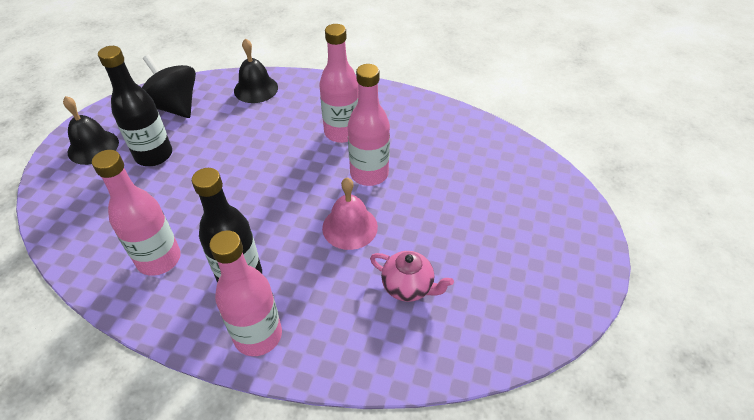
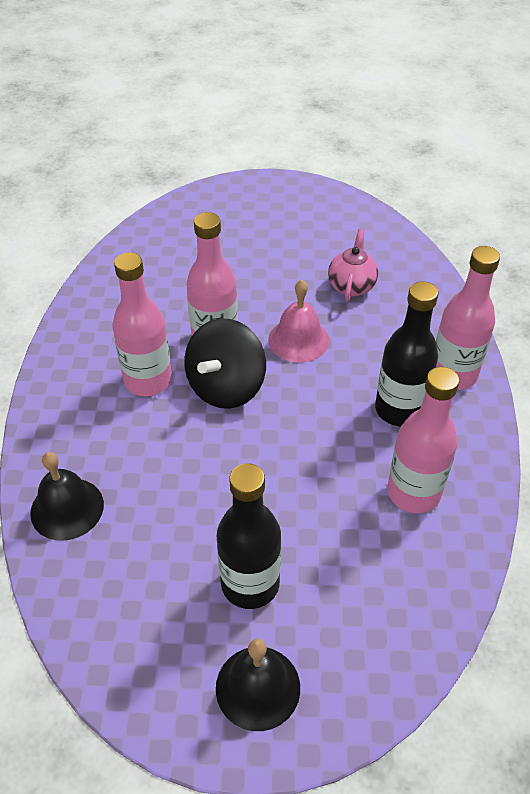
camera: 105 degrees left, 0 degrees up
(174, 107) = (132, 608): black spinning top -> black spinning top (226, 387)

